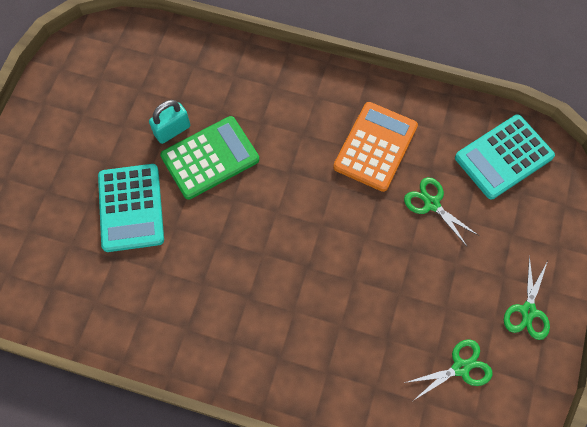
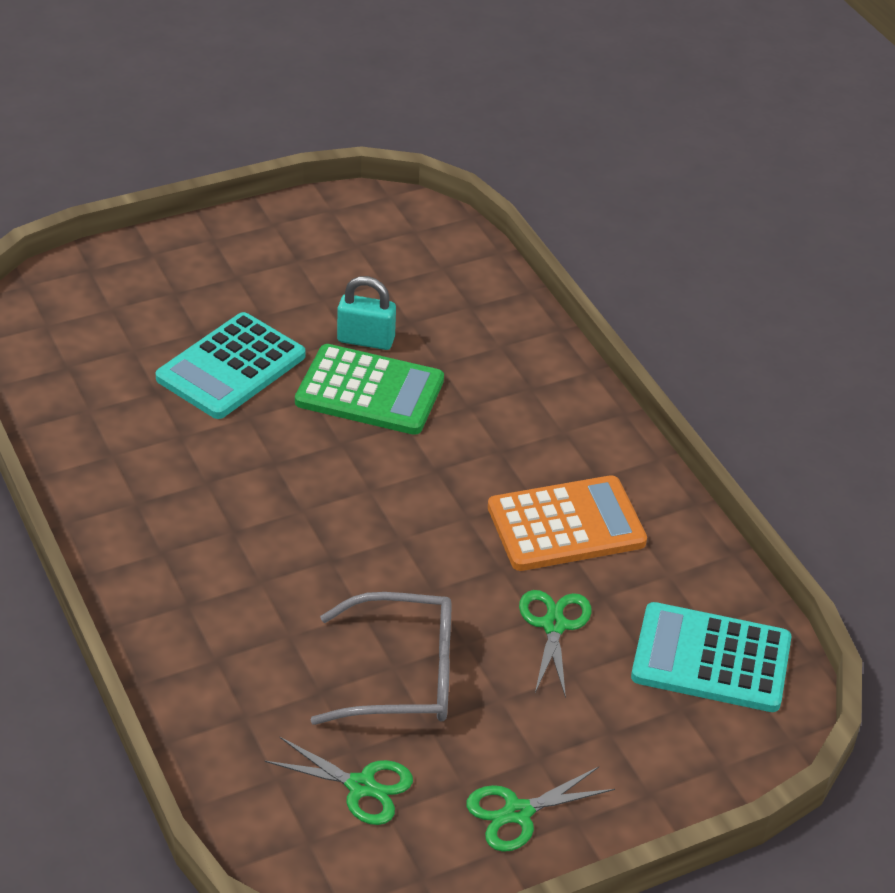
camera: 45 degrees right, 25 degrees down
(409, 293) = (405, 675): none -> grey glasses

